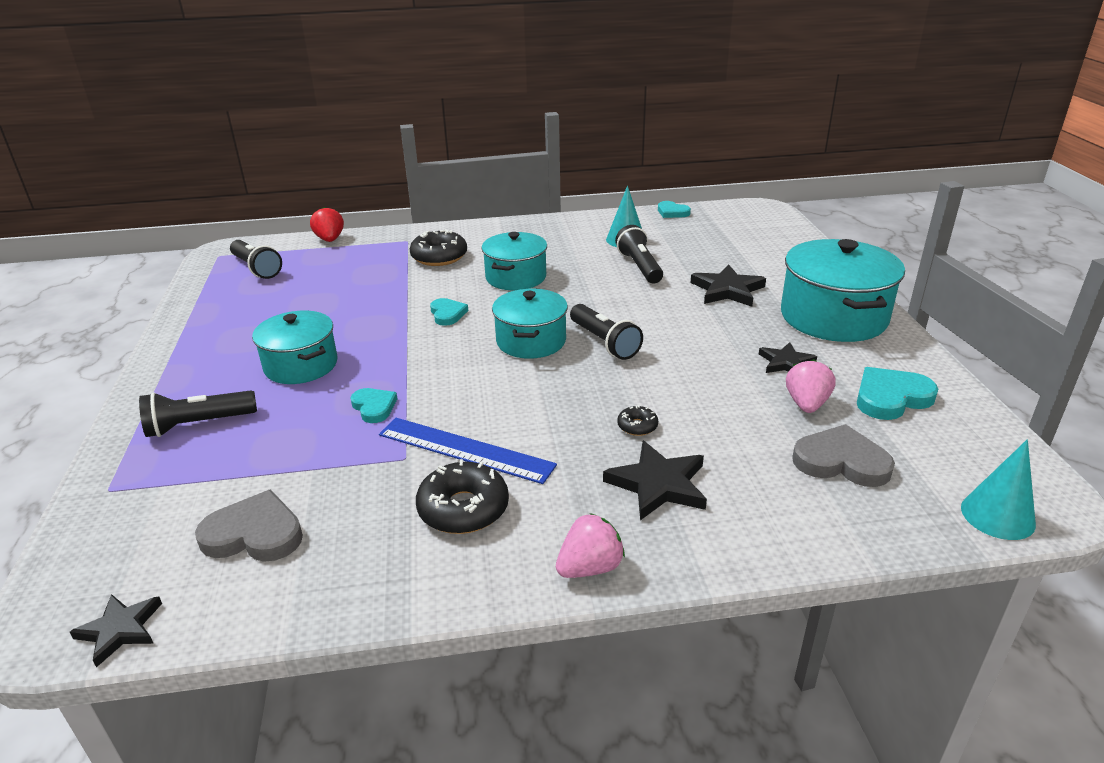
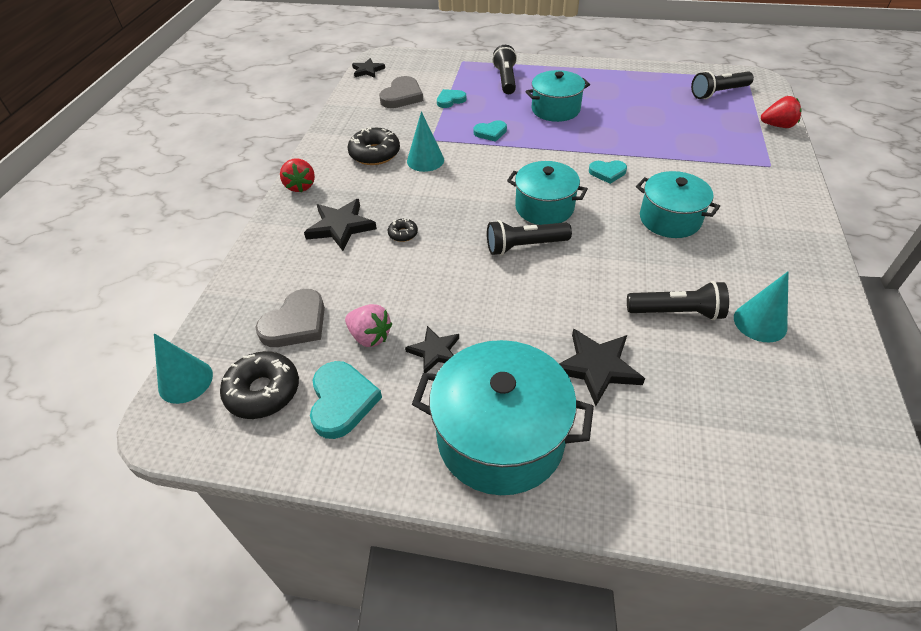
camera: 110 degrees right, 15 degrees up
(439, 257) = (727, 180): black donut -> black donut (263, 391)
(465, 450) = (425, 160): blue ruler -> turquoise cone
(590, 567) = (300, 186): pink strawberry -> red strawberry
(672, 212) = (864, 402): turquoise heart -> turquoise heart (450, 100)

